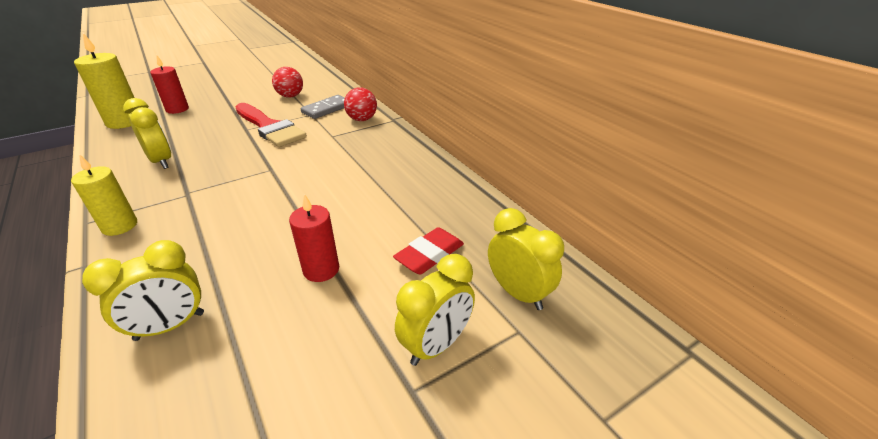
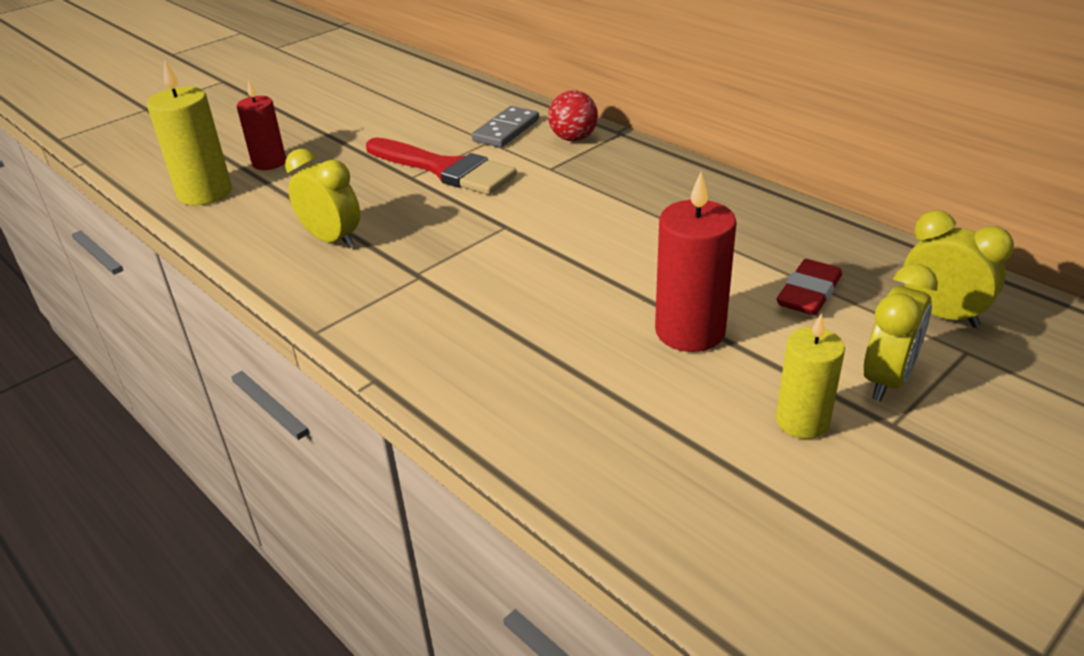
camera: 10 degrees left, 0 degrees up
(120, 226) = (369, 328): yellow candle -> yellow candle (802, 421)
(170, 326) = (563, 419): yellow clock -> none
(290, 96) = (430, 118): red ball -> none
(321, 269) = (690, 331): red candle -> red candle, size x1.50

